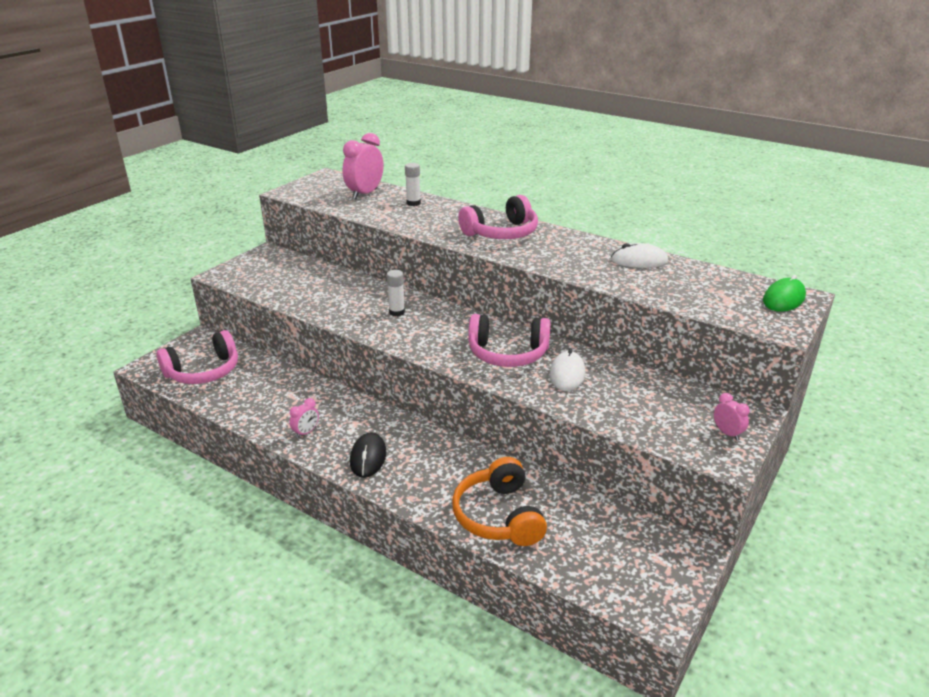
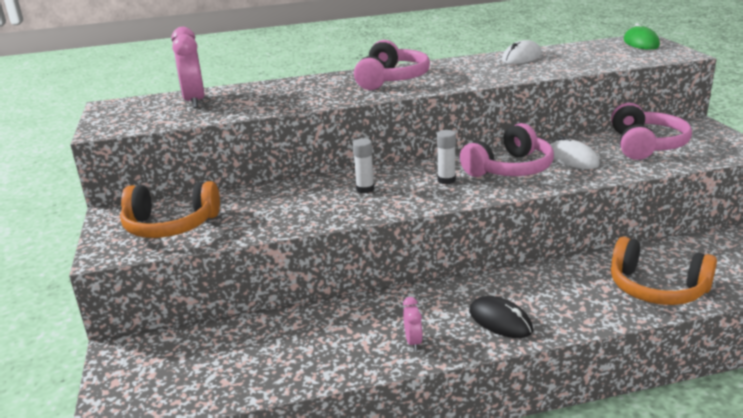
camera: 45 degrees left, 5 degrees down
(204, 371) = (195, 371): pink headphones -> pink headphones (646, 145)
(271, 275) = (170, 226): none -> orange headphones
(413, 203) = (262, 90): white glue stick -> white glue stick (446, 180)
(727, 433) = (715, 139): pink clock -> none

